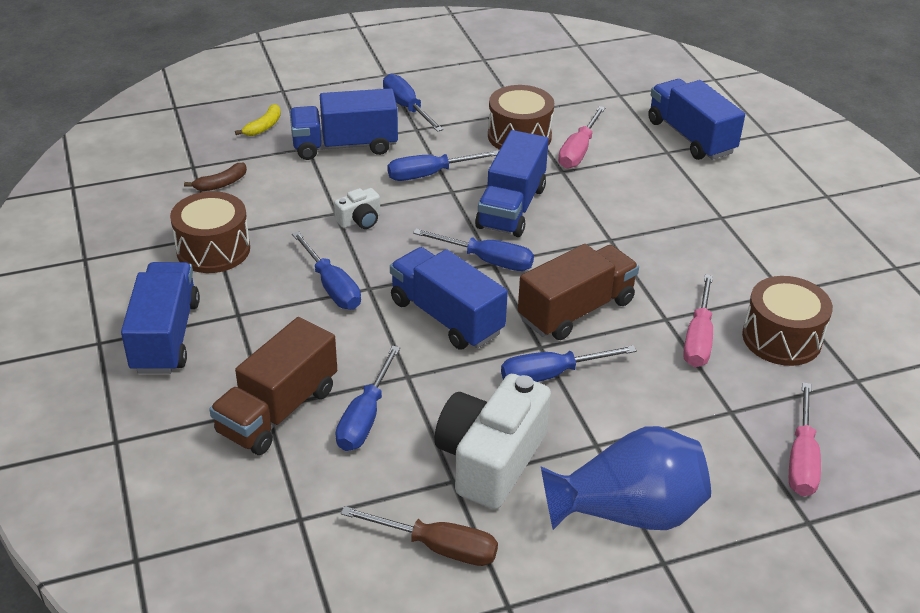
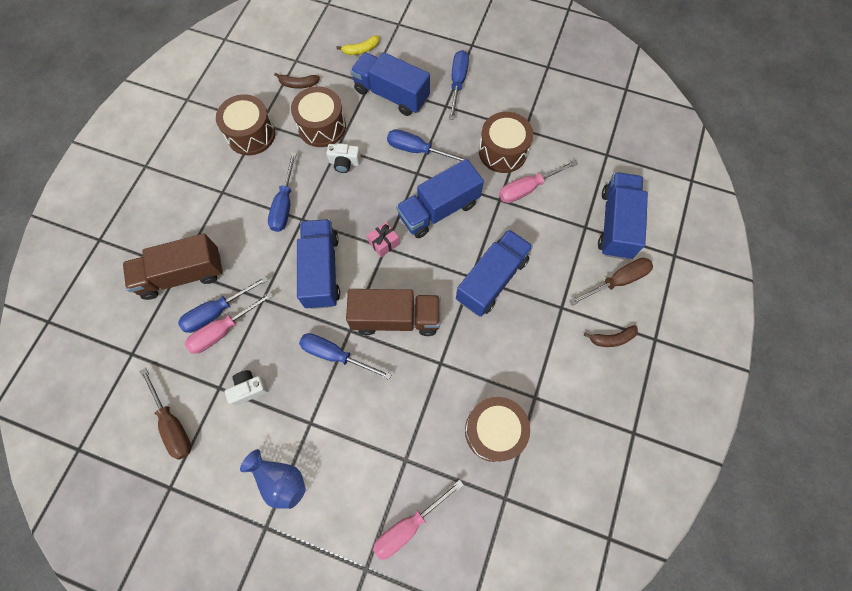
camera: 40 degrees right, 30 degrees up
(166, 336) = (177, 184): blue truck -> blue truck (492, 279)
(295, 204) = (322, 127): none -> brown drum
(487, 260) = (384, 243): blue screwdriver -> pink gift
(490, 459) = (249, 389): white camera -> white camera, size x0.46
(627, 512) = (280, 480): blue vase -> blue vase, size x0.61
(698, 338) = (444, 392): pink screwdriver -> pink screwdriver (223, 330)
(744, 174) = (617, 281): none -> brown screwdriver
(792, 215) = (612, 338): none -> brown banana

